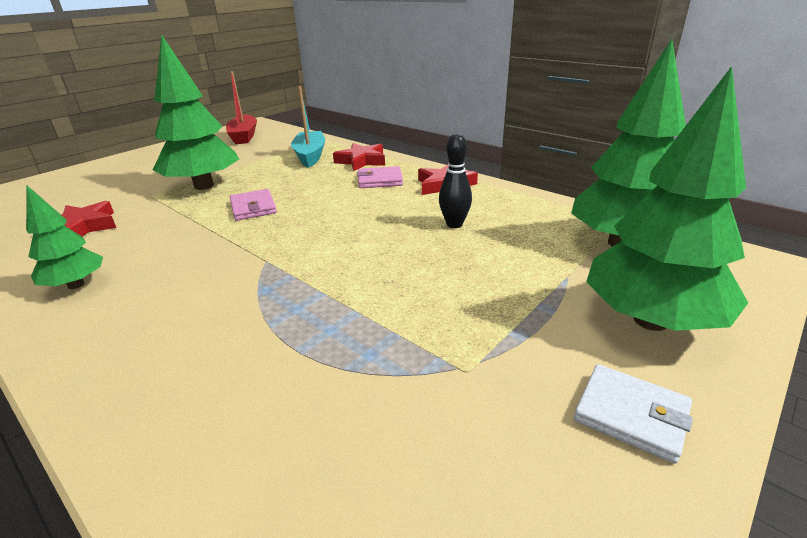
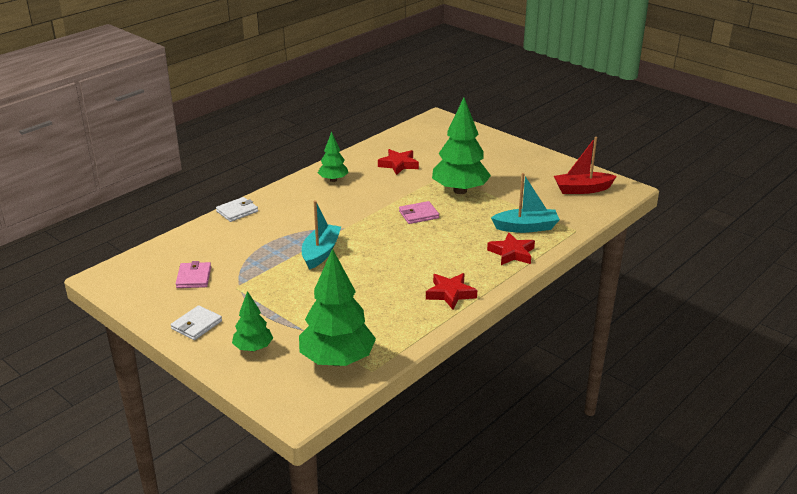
camera: 90 degrees right, 0 degrees up
(113, 420) = (237, 211): none -> white wallet
(341, 277) = (321, 252): none -> turquoise boat
(380, 180) = (465, 263): pink wallet -> pink wallet (194, 277)
(454, 224) = (379, 293): black bowling pin -> none
(650, 320) = (253, 348): green tree -> green tree, size x0.54

